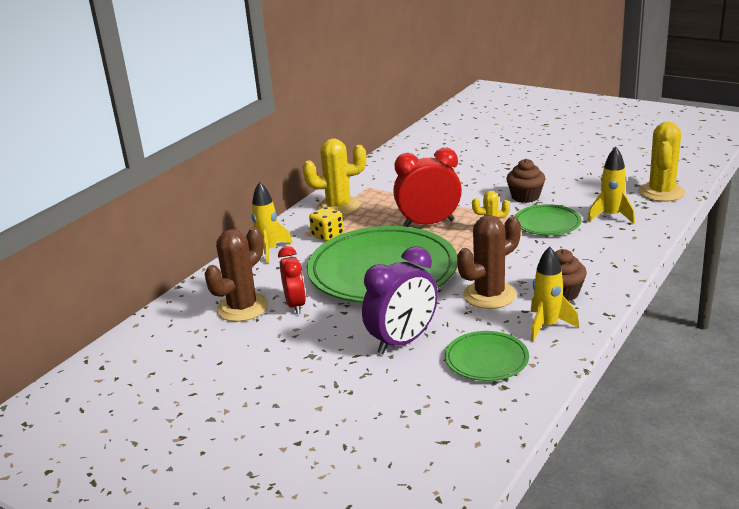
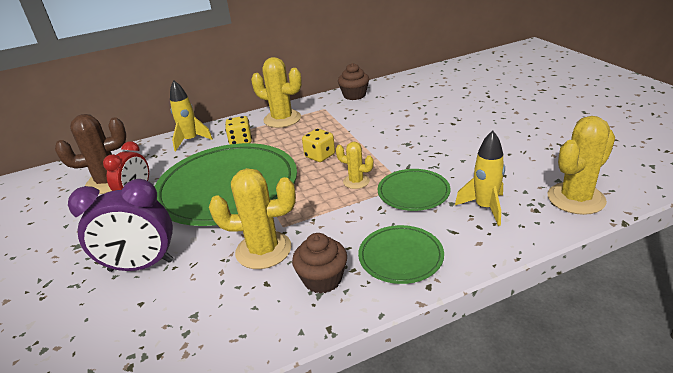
camera: 35 degrees right, 5 degrees up
(428, 223) = (320, 156): red clock -> yellow dice
(486, 359) = (162, 323): green plate -> green plate (400, 257)
(489, 295) = (263, 250): brown cactus -> yellow cactus
(525, 197) = (430, 157): brown cupcake -> brown cupcake (354, 95)
(547, 326) = (259, 313): yellow rocket -> none

